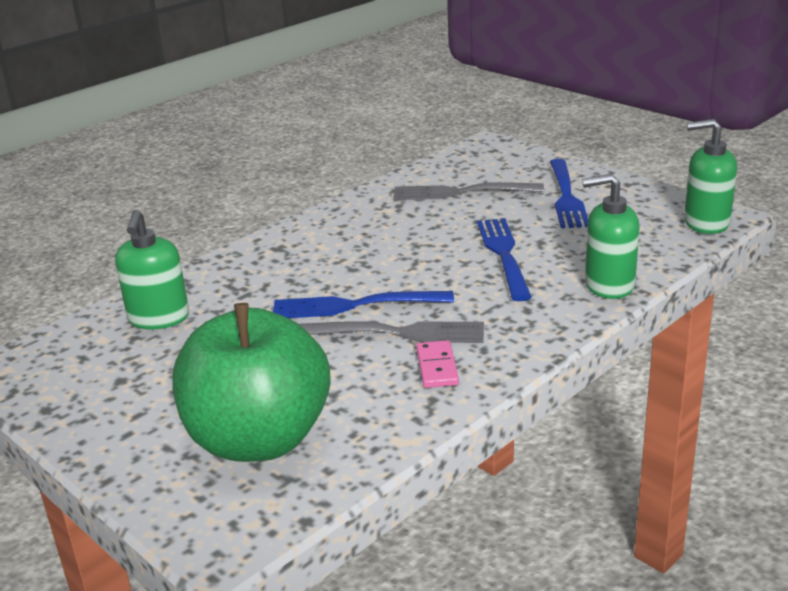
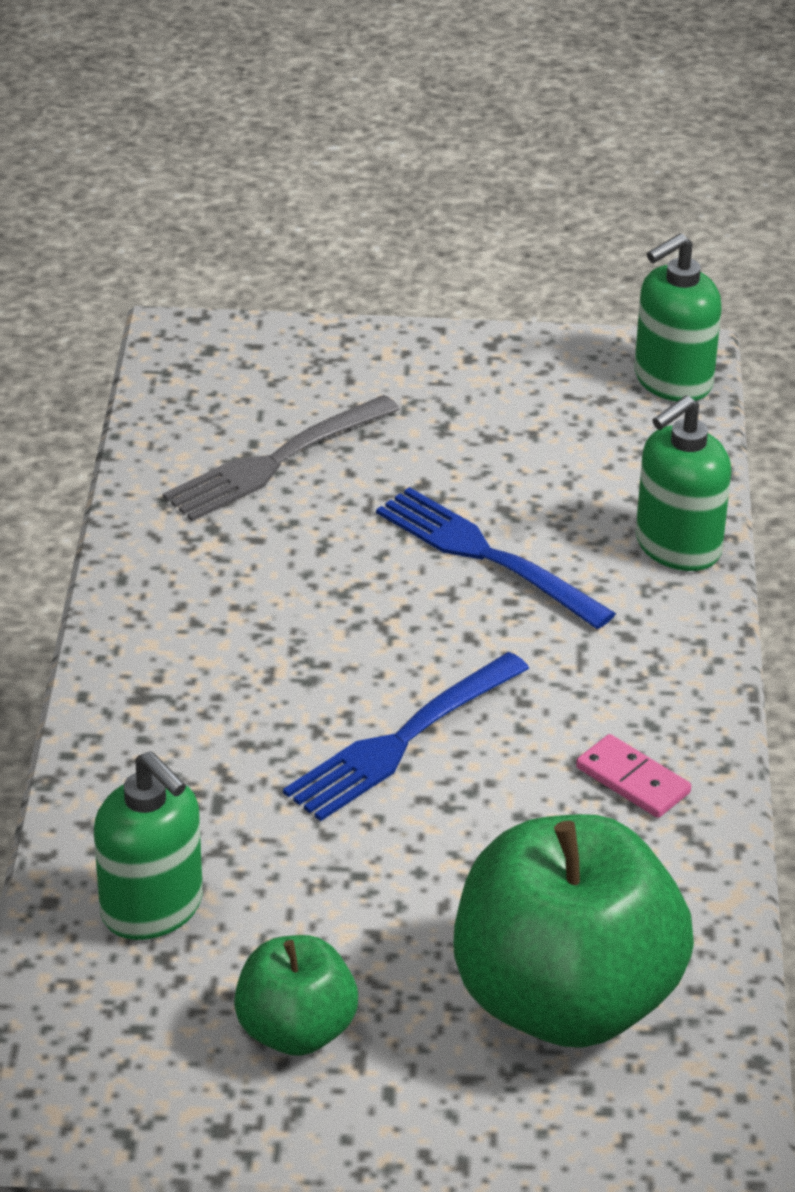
camera: 45 degrees left, 10 degrees up
(133, 389) = (296, 1030): none -> green apple
(398, 333) = (518, 755): grey fork -> none
(566, 196) = (438, 406): blue fork -> none

